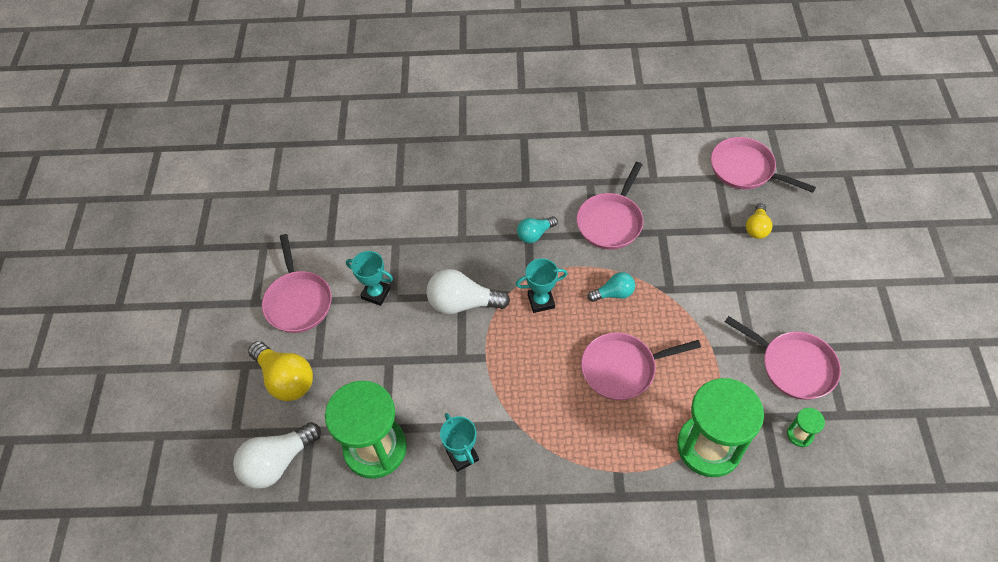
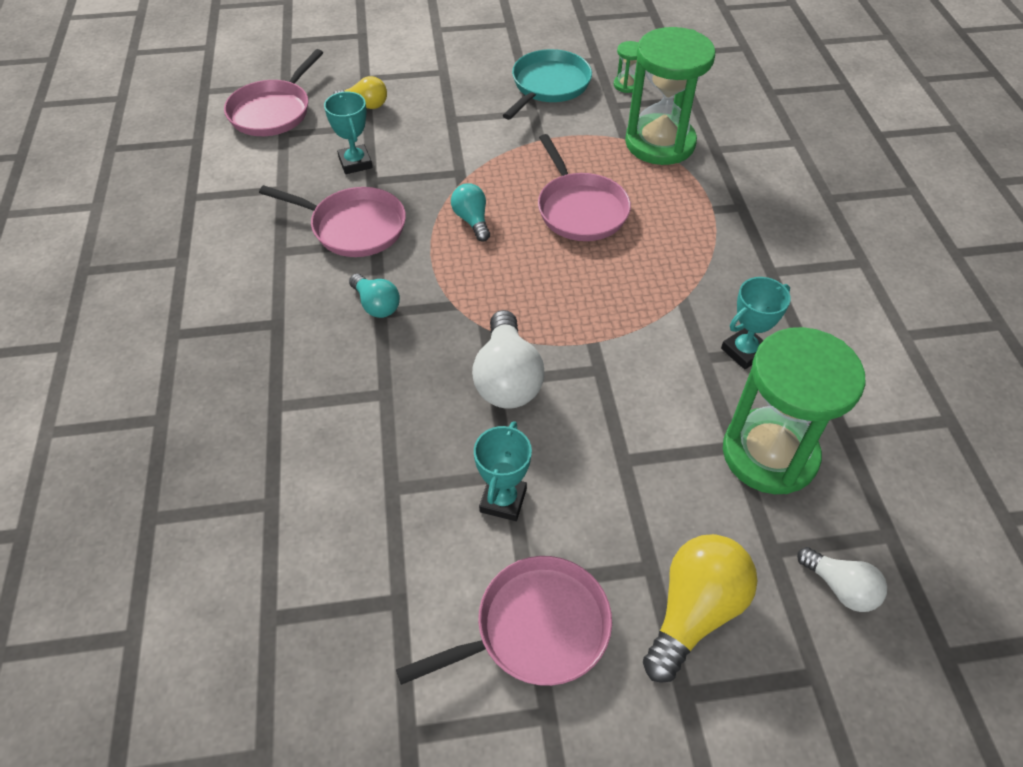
camera: 100 degrees left, 5 degrees down
(277, 462) = (840, 587): white light bulb -> white light bulb, size x0.59
(541, 301) = (492, 290): turquoise trophy -> turquoise trophy (355, 163)
(793, 366) = (548, 86): pink pan -> turquoise pan

